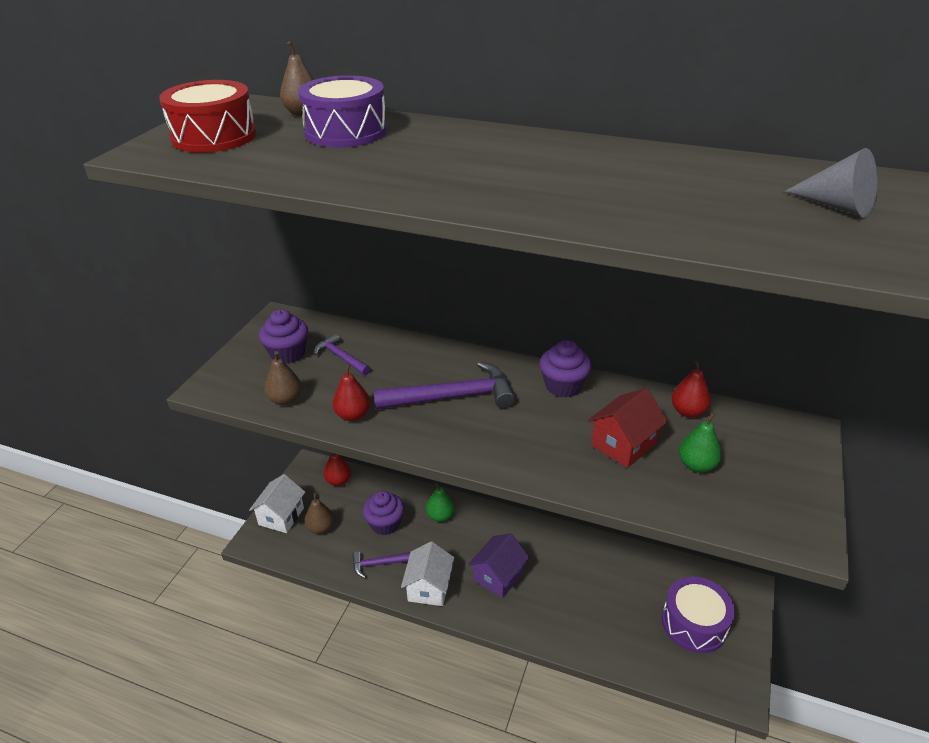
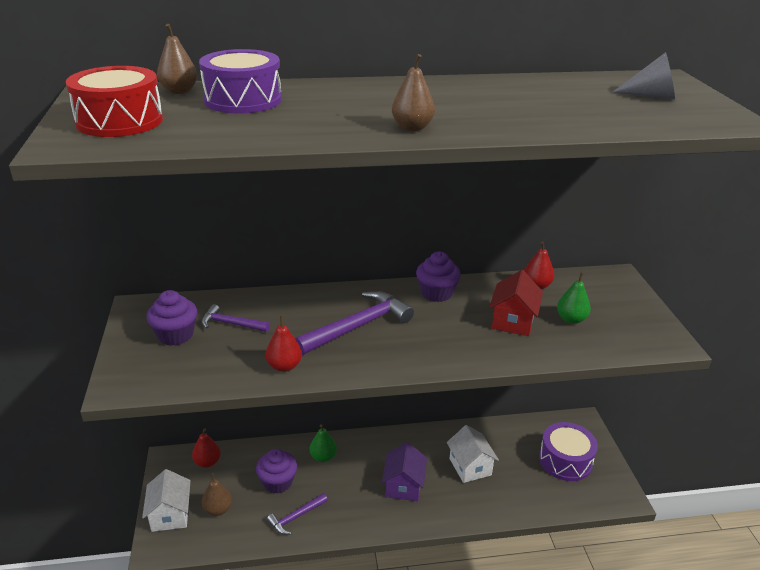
camera: 30 degrees left, 5 degrees down
(285, 399) = (209, 373): brown pear -> brown pear (412, 128)
(429, 587) = (352, 518): white house -> white house (470, 467)

